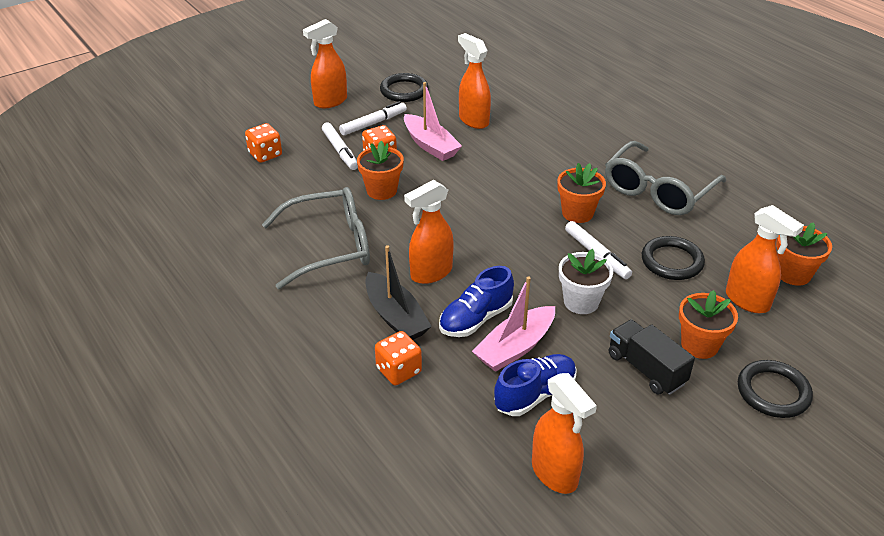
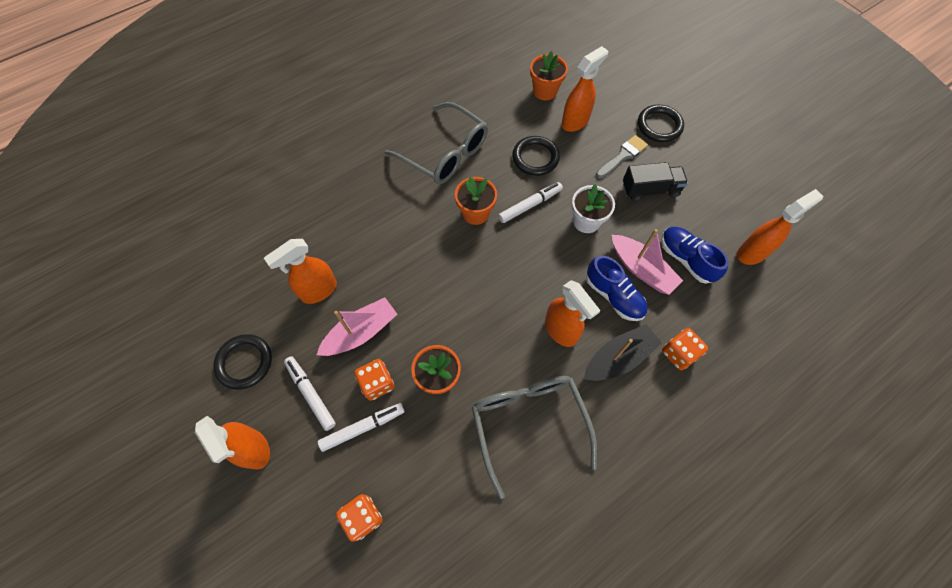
camera: 90 degrees left, 25 degrees up
(646, 369) = (650, 190): black truck -> black truck turned 150 degrees counterclockwise
(699, 345) = (622, 156): orange flower pot -> grey brush

